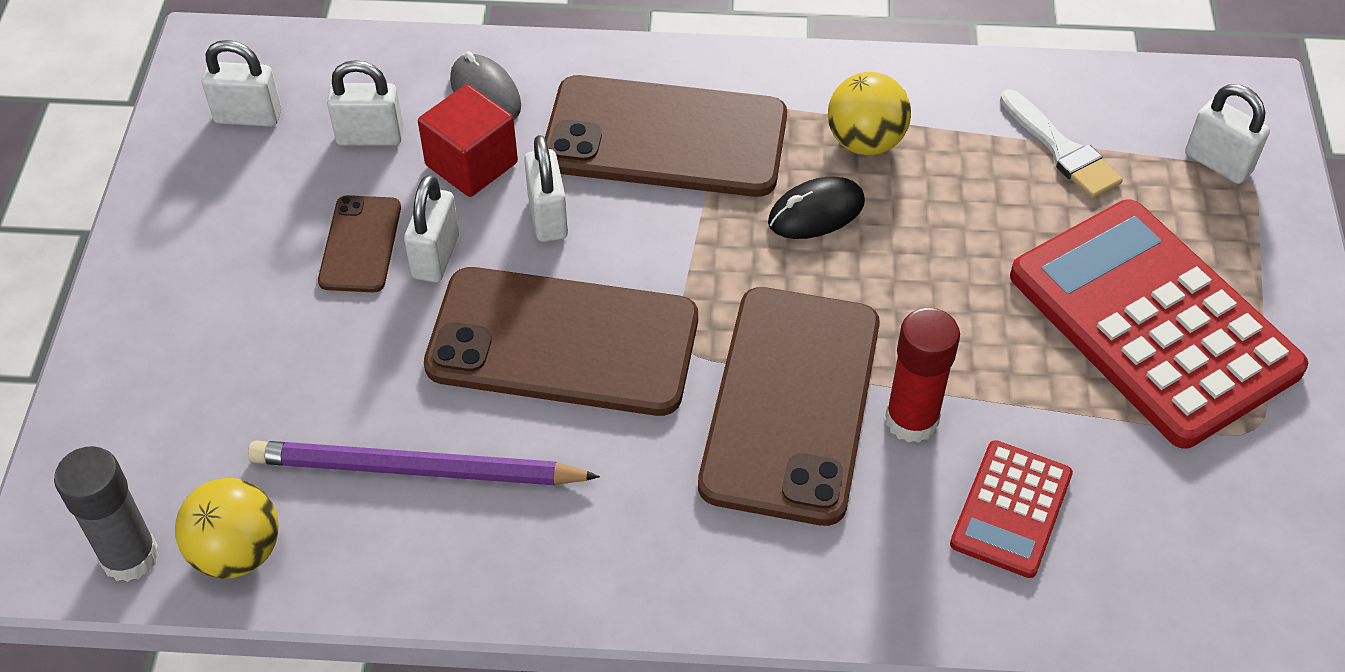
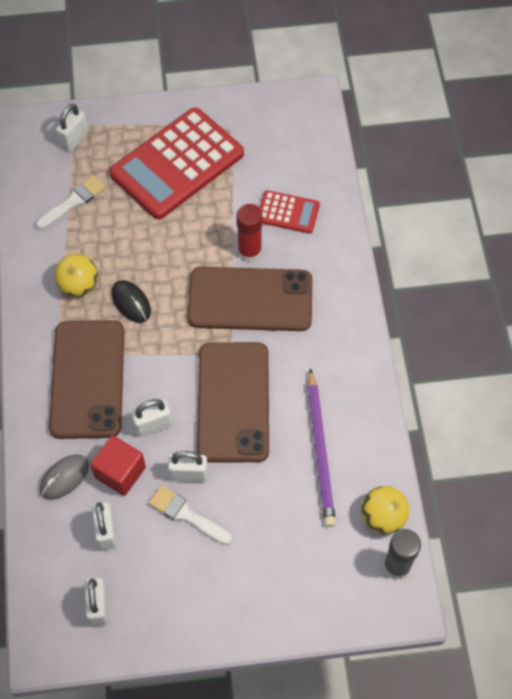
camera: 100 degrees left, 10 degrees up
(360, 244) = (186, 515): brown phone -> white brush

